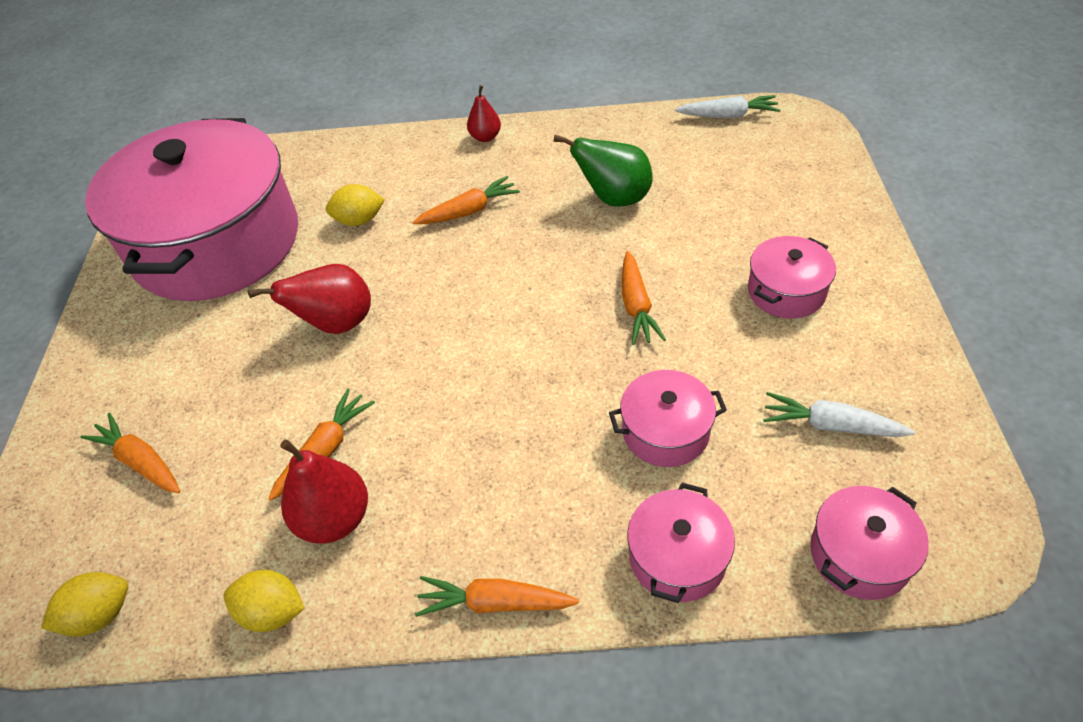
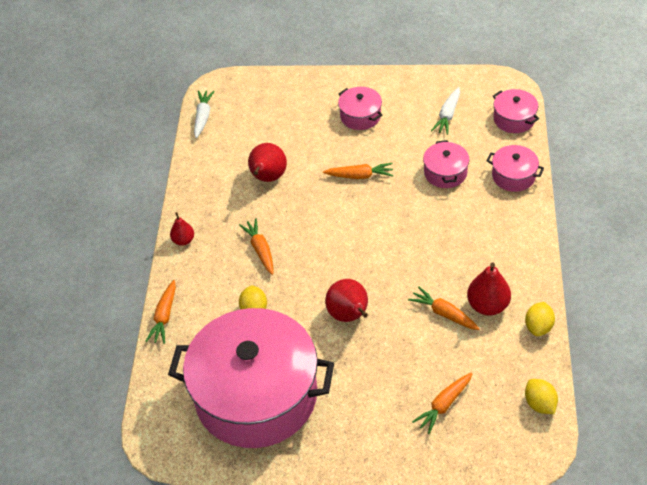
camera: 85 degrees left, 0 degrees up
(495, 603) = (534, 240): orange carrot -> orange carrot (164, 316)
(614, 198) = (268, 178): green pear -> red pear

